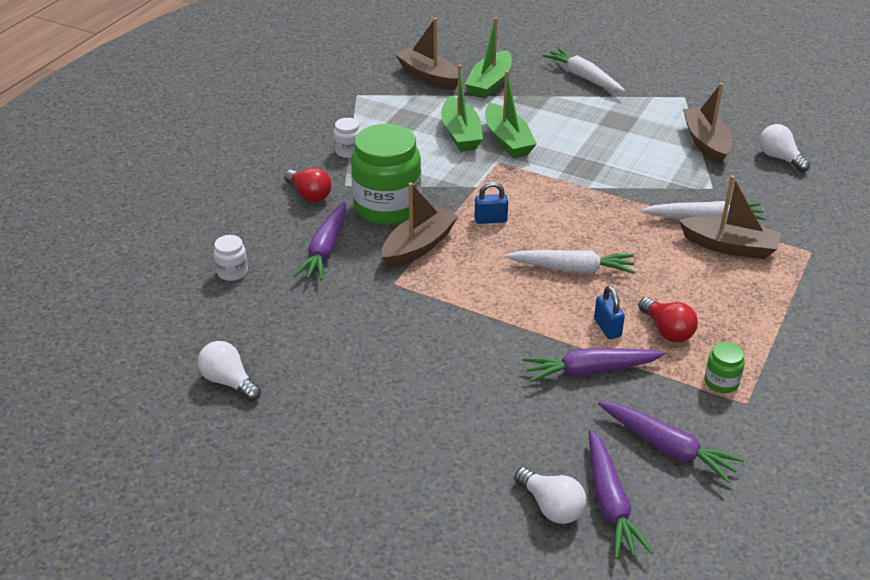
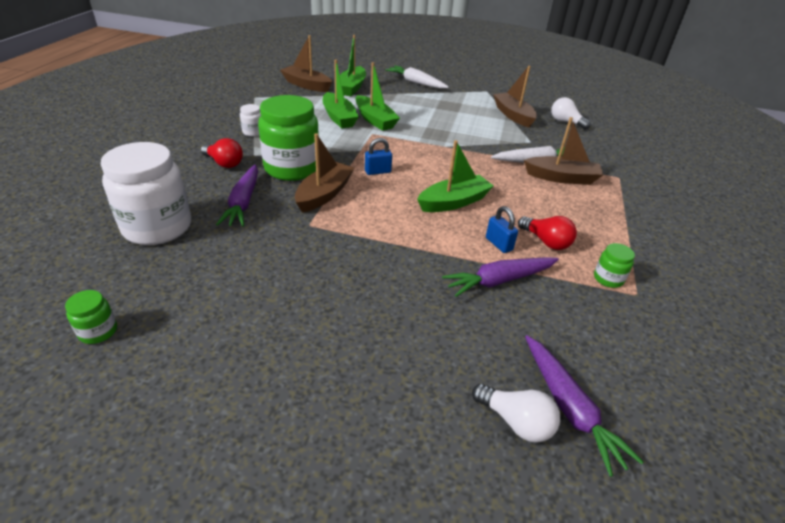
camera: 15 degrees left, 0 degrees up
(177, 376) = (98, 331): none -> green jar
(229, 382) = (156, 331): white light bulb -> none
(232, 272) = (157, 227): white jar -> white jar, size x2.33
(572, 269) = (453, 202): white carrot -> green boat
(667, 448) = (594, 343): purple carrot -> none

